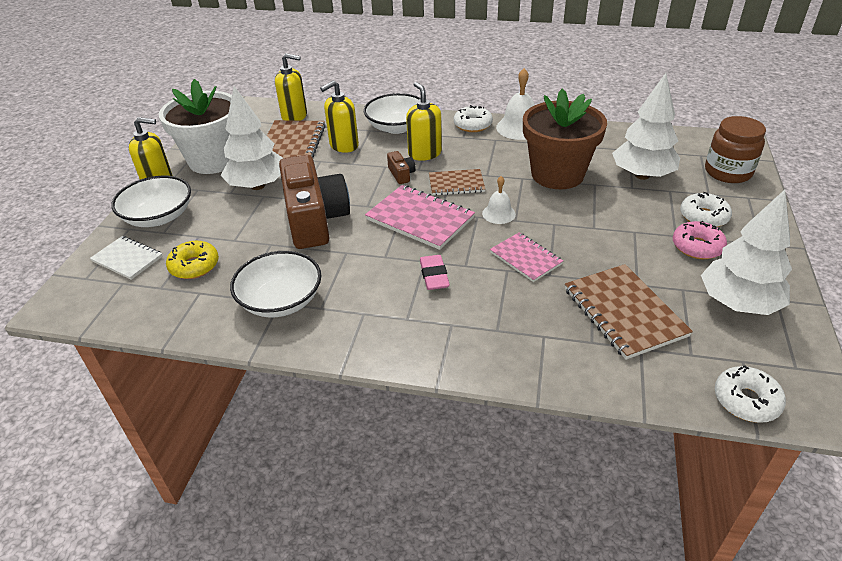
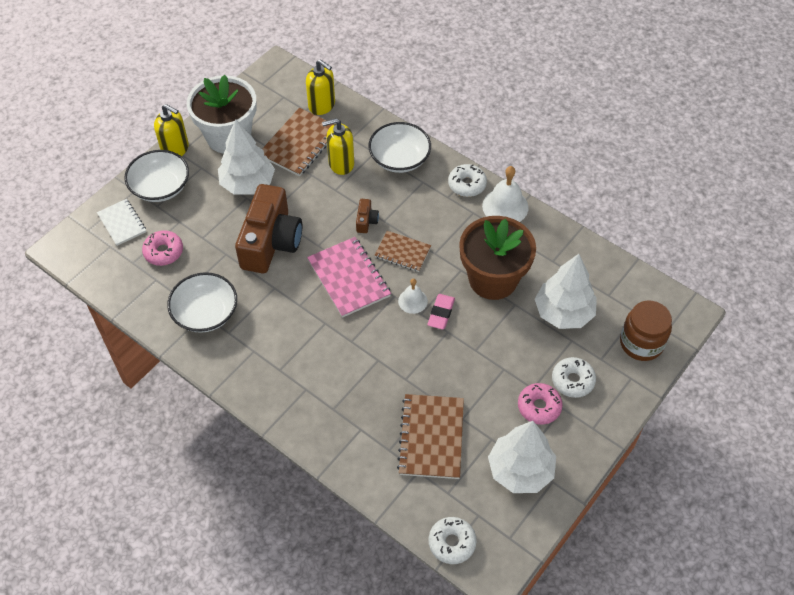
camera: 25 degrees right, 15 degrees up
(194, 266) = (163, 252): yellow donut -> pink donut
(424, 153) = (401, 204): yellow soap dispenser -> none
(434, 275) = (322, 340): pink eraser -> pink eraser (441, 313)
(525, 258) = (399, 355): pink notebook -> none

